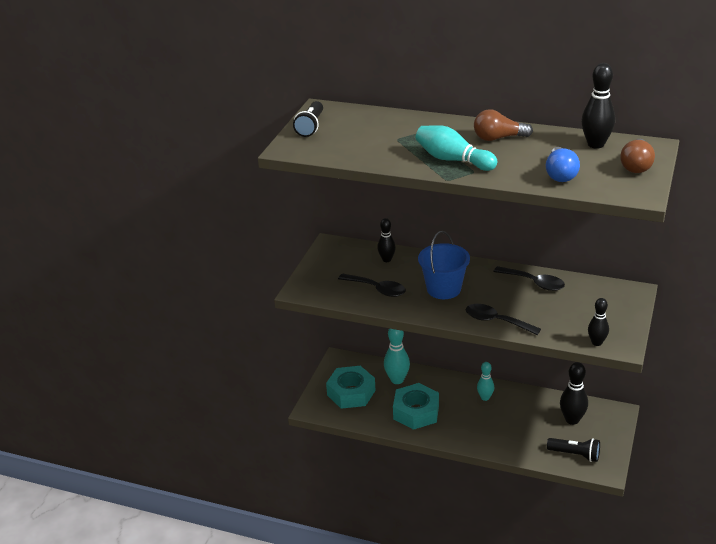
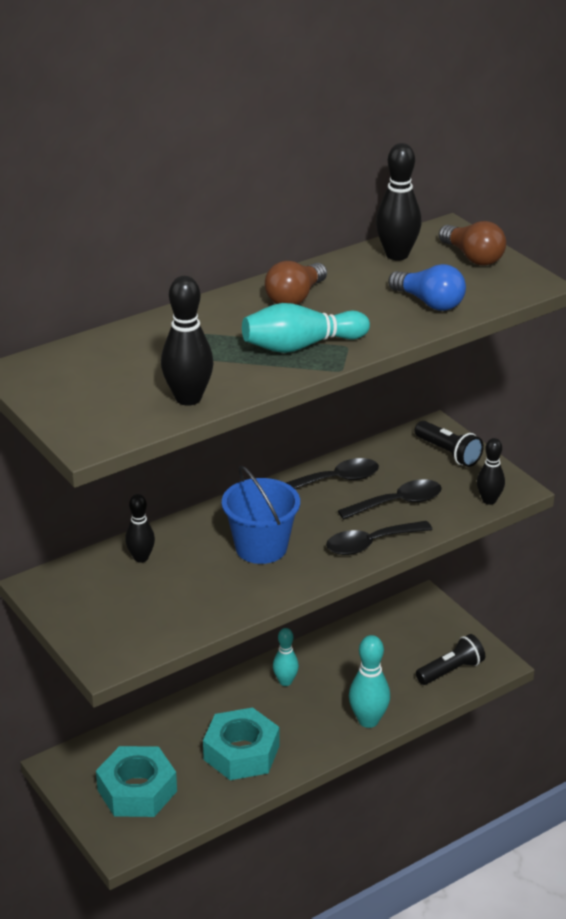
camera: 55 degrees left, 0 degrees up
(310, 127) = (58, 399): black flashlight -> black flashlight (448, 453)
(377, 289) = (192, 597): black spoon -> black spoon (398, 503)
(397, 380) = (165, 735): turquoise bowling pin -> turquoise bowling pin (368, 720)
(572, 420) = (397, 639): black bowling pin -> black bowling pin (188, 398)

